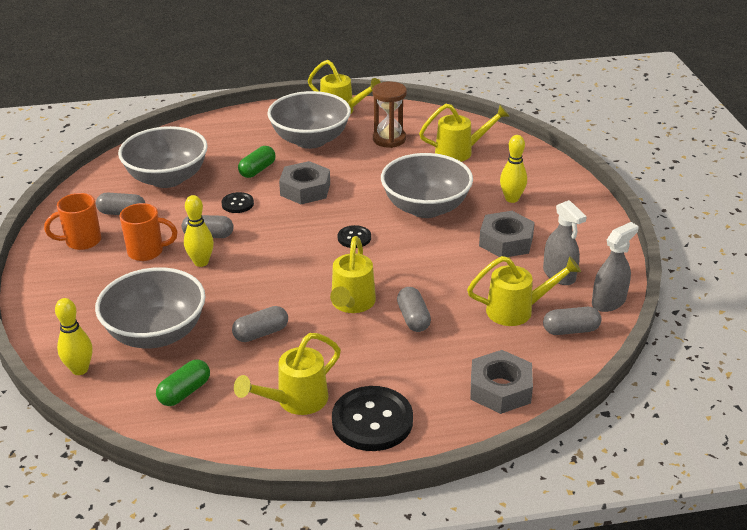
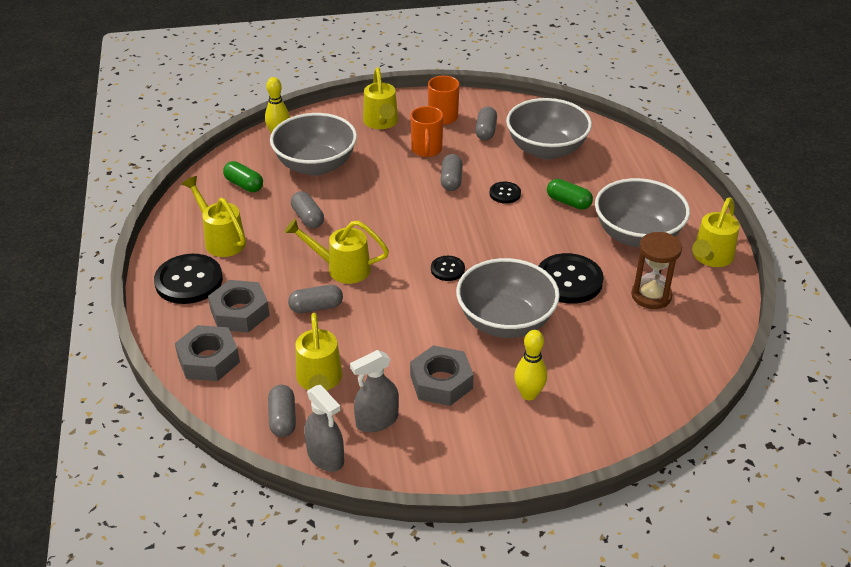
camera: 90 degrees right, 5 degrees up
(201, 262) = (410, 179): yellow bowling pin -> none
(305, 189) = (534, 235): grey nut -> grey nut (240, 312)
(370, 175) = (569, 280): none -> black button
(460, 152) = (632, 355): yellow watering can -> yellow watering can (381, 123)

